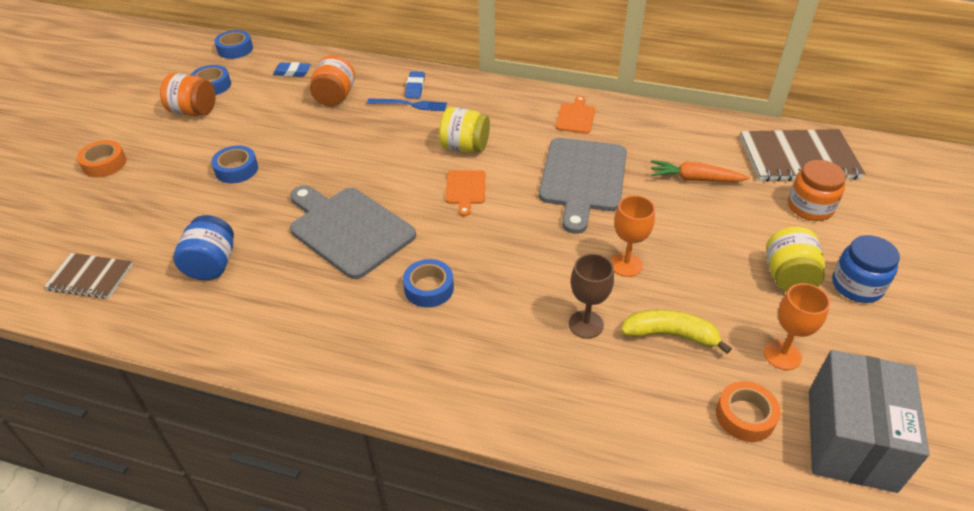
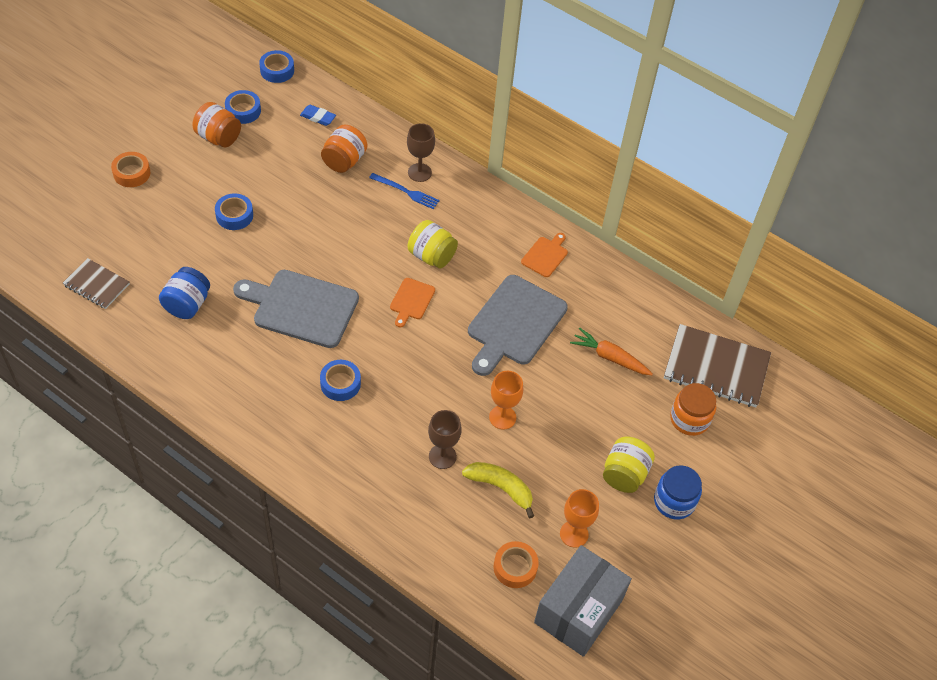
camera: 15 degrees right, 10 degrees up
(348, 229) = (301, 308): grey cutting board -> grey cutting board turned 45 degrees counterclockwise
(415, 87) = (419, 172): blue eraser -> brown goblet

